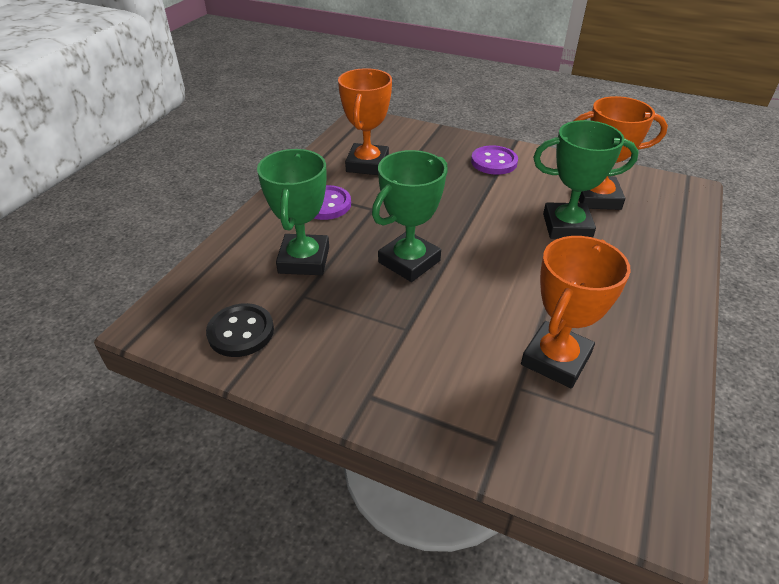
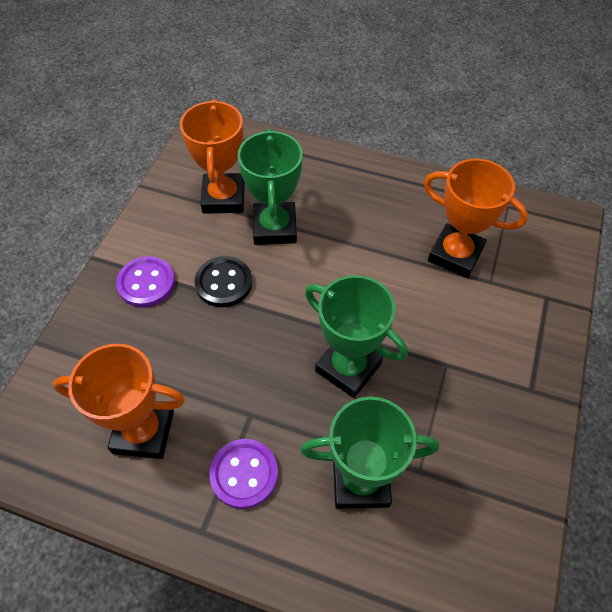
camera: 95 degrees left, 15 degrees up
(241, 332) = (488, 526): black button -> black button (224, 283)

